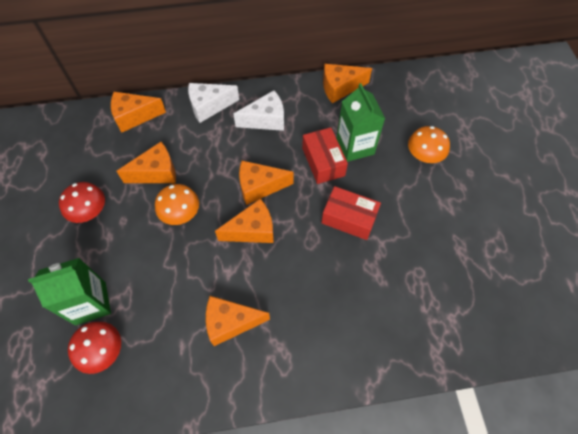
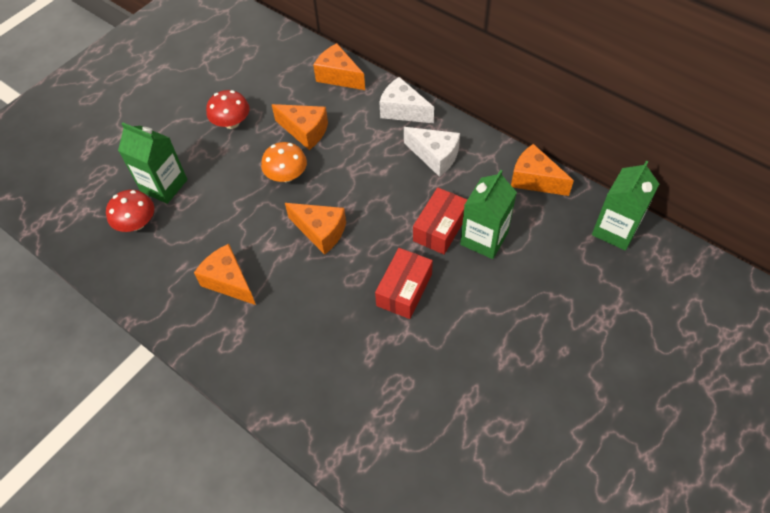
camera: 50 degrees right, 5 degrees down
(259, 187) = (365, 204): orange cheese -> none
(349, 218) = (404, 290): red box -> red box turned 45 degrees clockwise
(414, 83) = (615, 230): none -> green carton
(424, 155) = (538, 299): orange mushroom -> none

